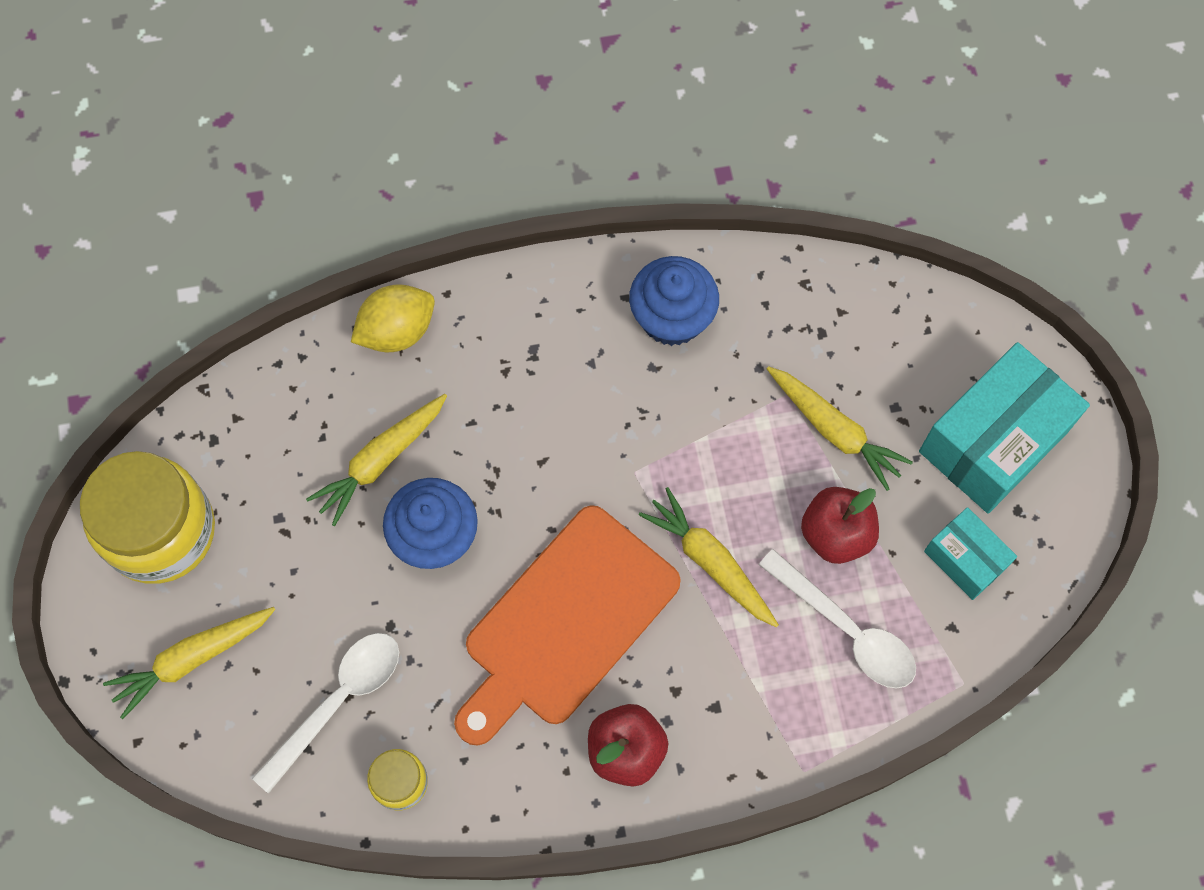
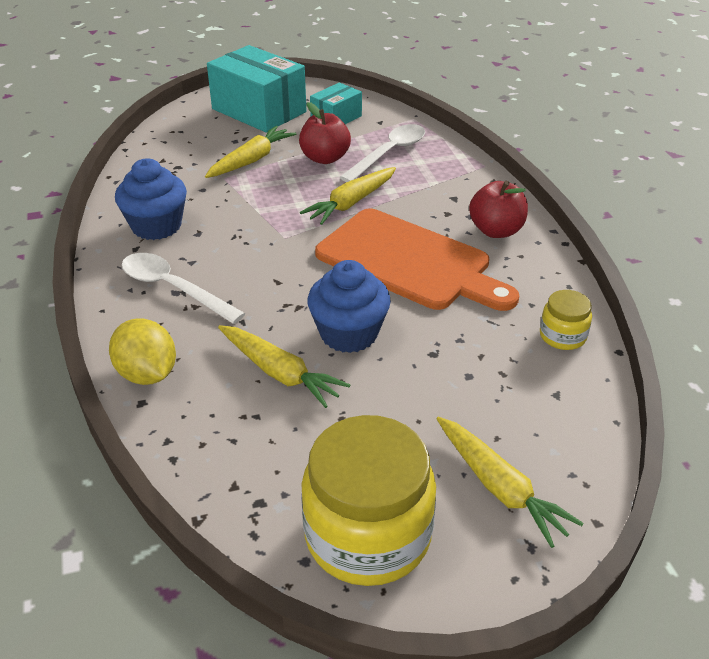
camera: 95 degrees left, 30 degrees down
(338, 701) = (508, 378): white spoon -> white spoon (173, 288)

